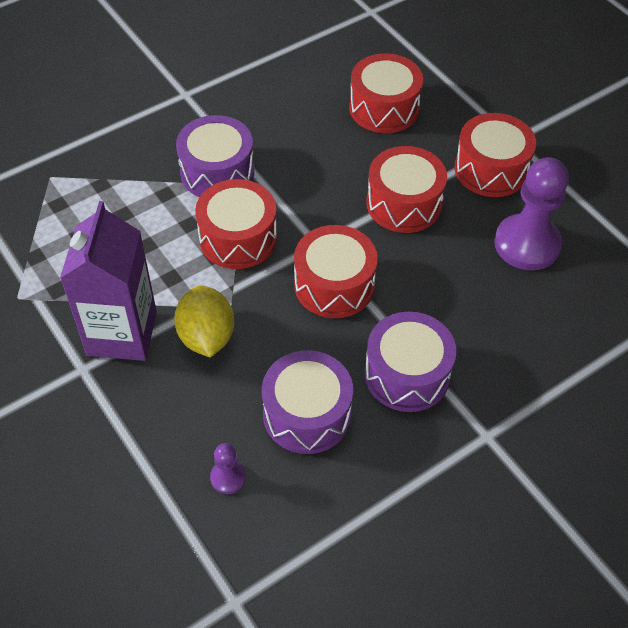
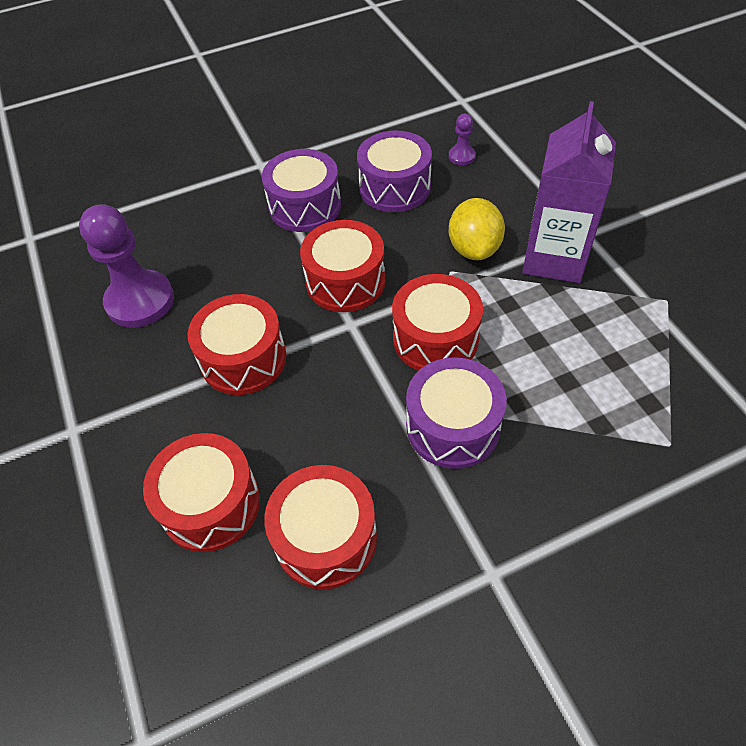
camera: 165 degrees left, 0 degrees up
(491, 169) = (125, 390): red drum -> red drum (325, 537)

